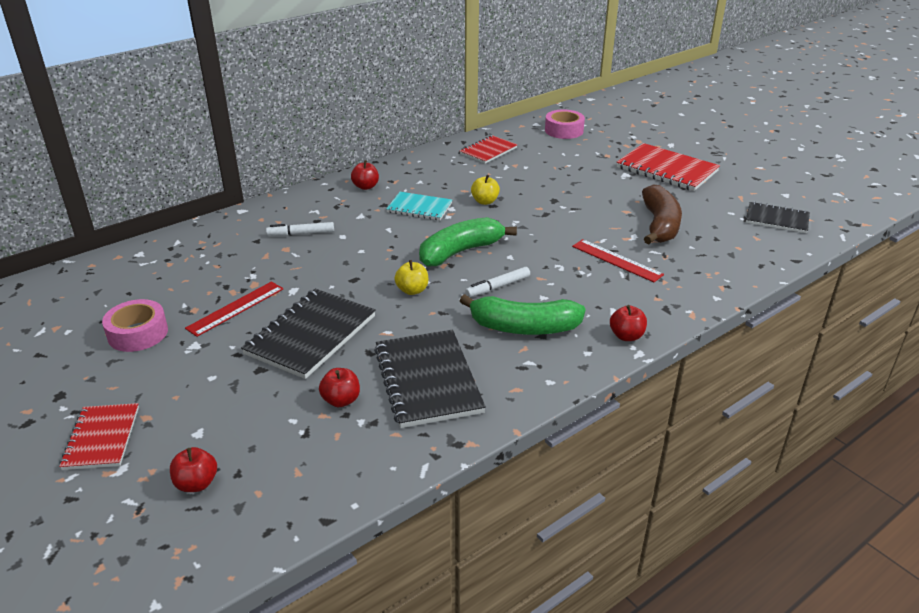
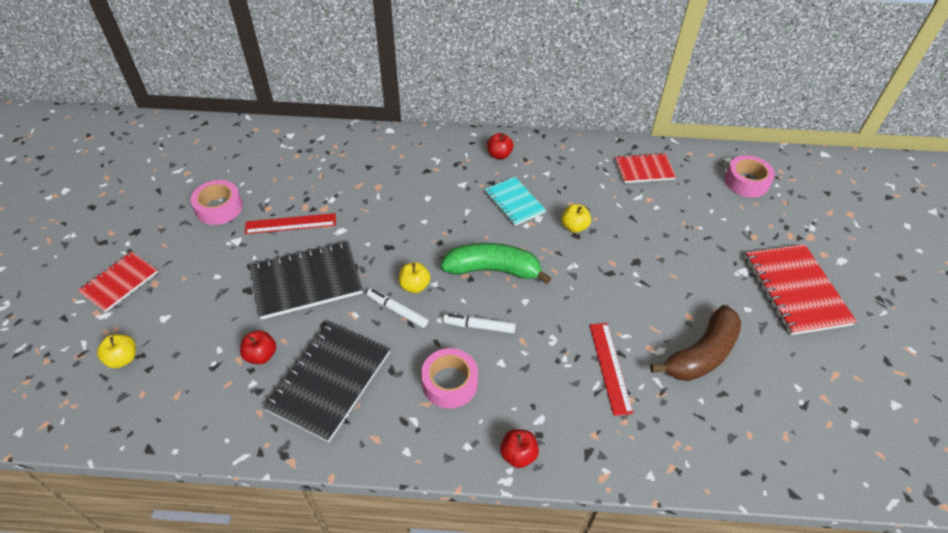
camera: 40 degrees right, 15 degrees up
(196, 483) = (123, 358): red apple -> yellow apple
(301, 234) = (403, 177): white marker -> white marker (397, 311)
(523, 328) = (450, 383): green banana -> pink tape
(777, 219) = (840, 429): black notebook -> none

